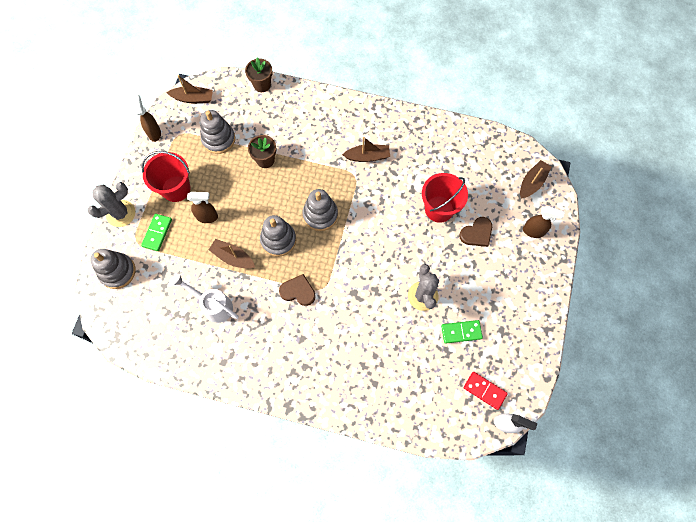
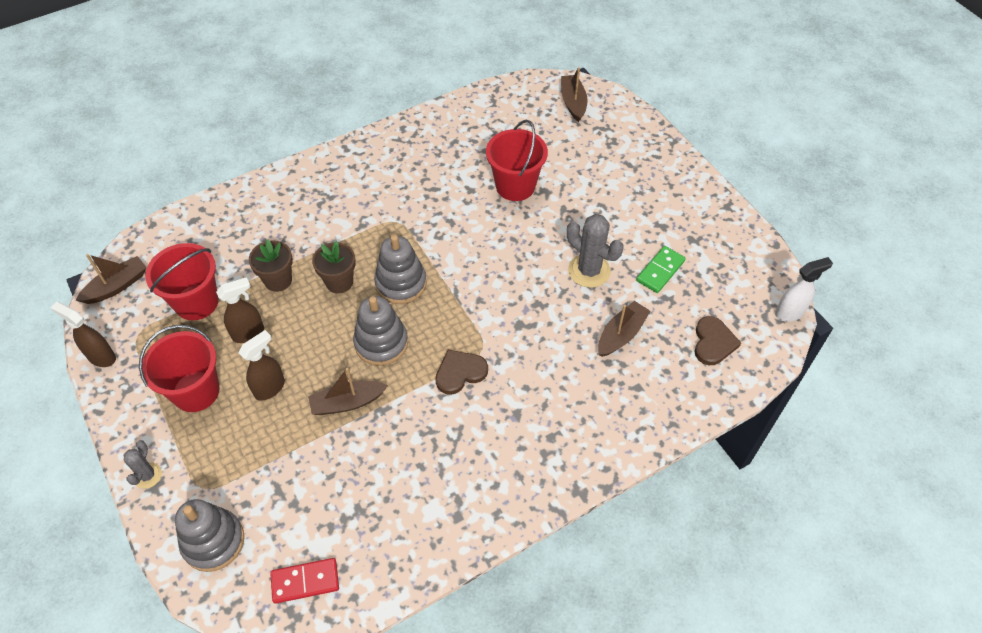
camera: 45 degrees left, 15 degrees down
(121, 213) = (148, 475): grey cactus -> grey cactus, size x0.57
(157, 233) = (222, 455): green domino -> none
(213, 305) = (379, 470): white watering can -> none
(218, 139) = (196, 302): grey stacking toy -> red bucket
(262, 85) = (192, 214): brown flower pot -> brown flower pot (339, 282)
(367, 156) = (390, 195): brown boat -> brown boat (621, 334)
(477, 233) = (574, 179): brown heart -> brown heart (713, 342)
(484, 390) = (739, 301): red domino -> red domino (305, 581)
(533, 231) = (621, 139): brown spray bottle -> brown spray bottle (249, 333)

